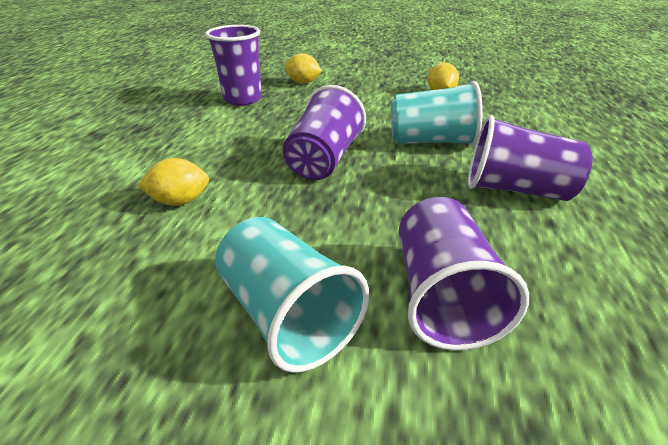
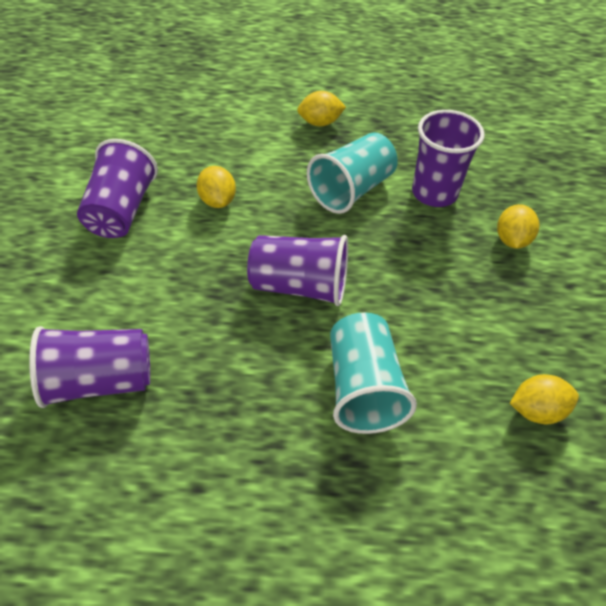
camera: 80 degrees right, 15 degrees up
(107, 135) = (320, 123): none -> yellow lemon
(288, 315) = (89, 289): turquoise cup -> turquoise cup (351, 190)
(515, 189) = (259, 467): purple cup -> purple cup (121, 210)

